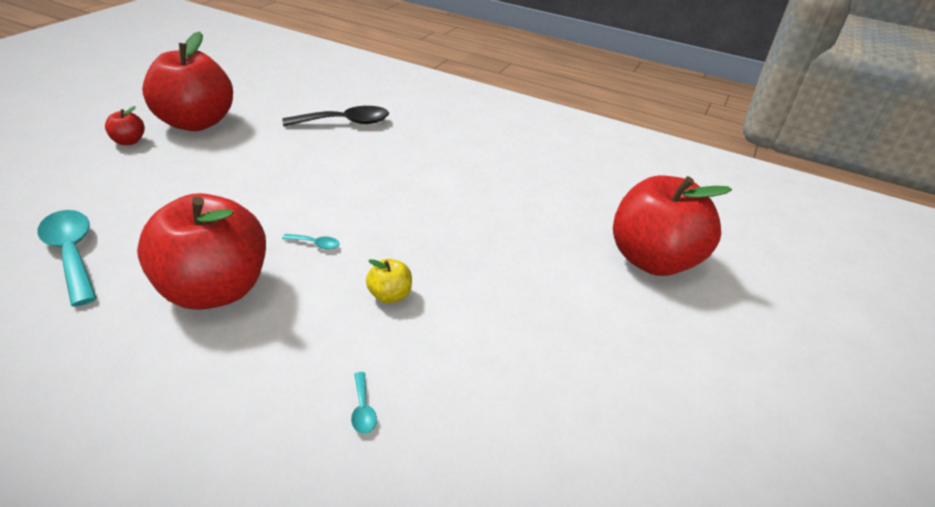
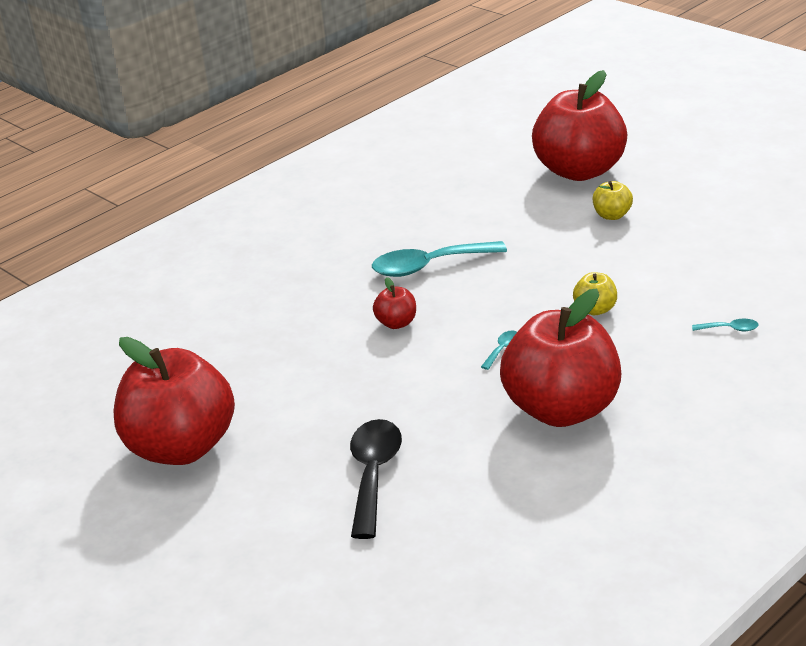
camera: 65 degrees left, 5 degrees down
(72, 254) = (473, 512): turquoise spoon -> turquoise spoon (429, 266)
(129, 141) = (212, 503): red apple -> red apple (396, 323)
(345, 122) = (237, 325): black spoon -> black spoon (373, 474)
(575, 291) = (612, 215): none -> yellow apple

